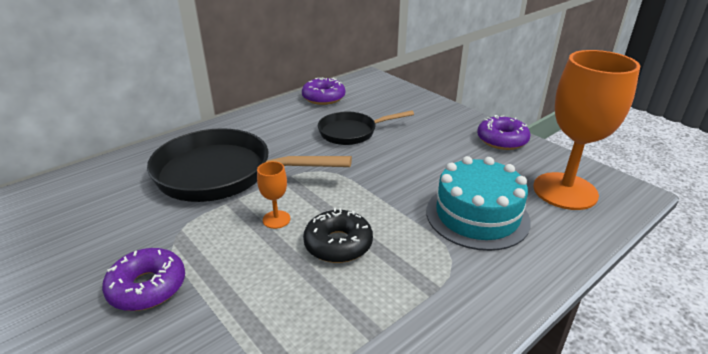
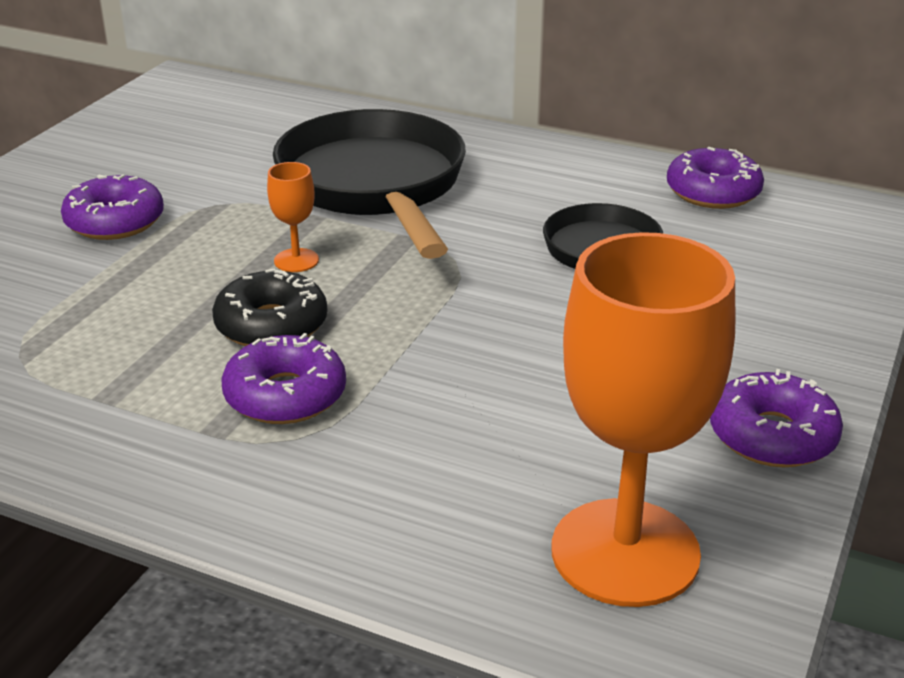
camera: 65 degrees right, 0 degrees up
(411, 255) = (285, 395): none -> purple donut
(477, 215) = (441, 445): turquoise cake -> none

